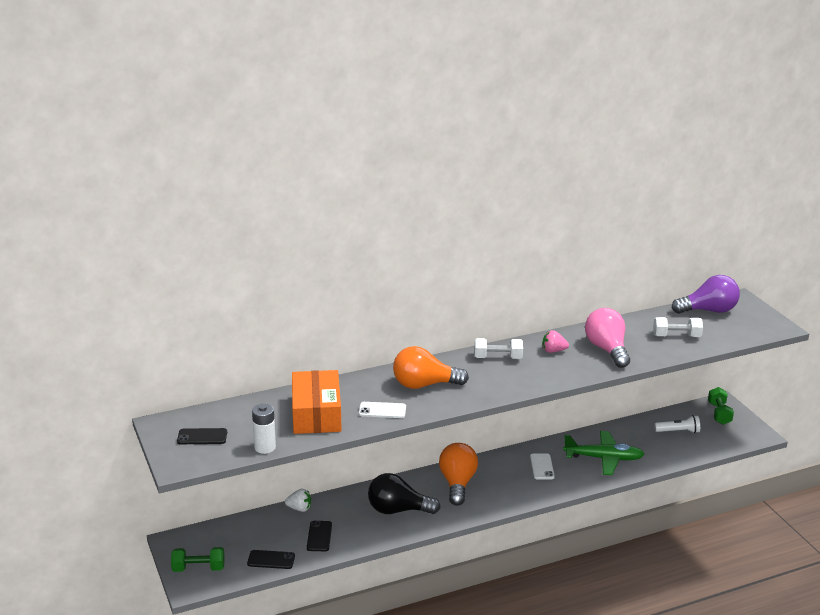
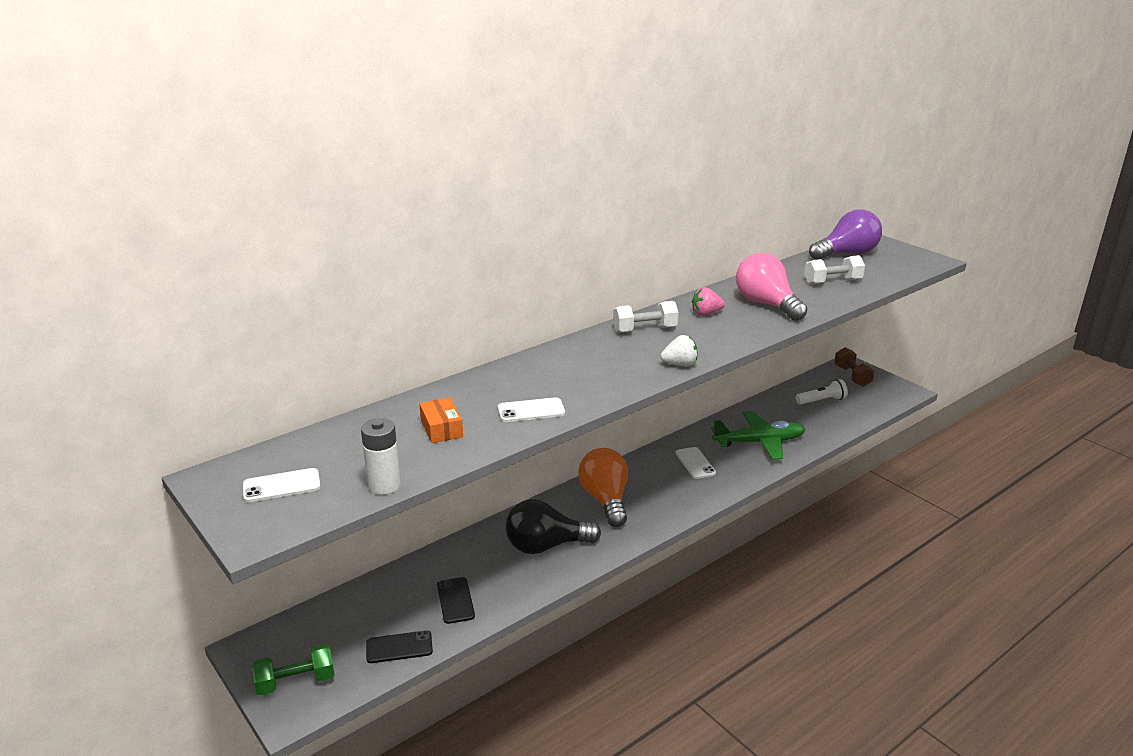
camera: 15 degrees left, 0 degrees up
(202, 437) = (281, 486): black phone -> white phone
(299, 508) = (415, 568): white strawberry -> white strawberry (680, 364)
(316, 414) = (441, 428): orange box -> orange box, size x0.48
(424, 385) = (570, 372): orange light bulb -> none
(719, 413) = (852, 376): green dumbbell -> brown dumbbell

